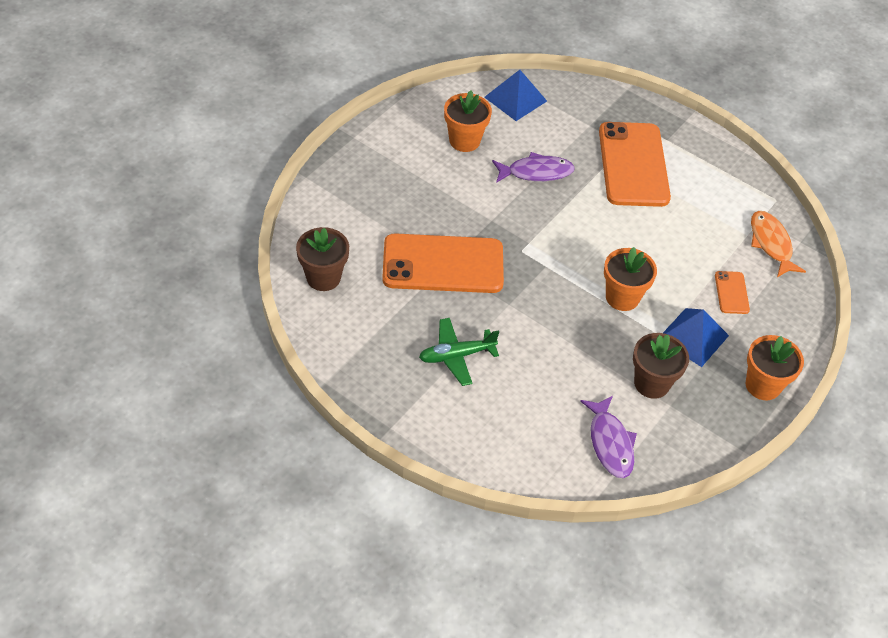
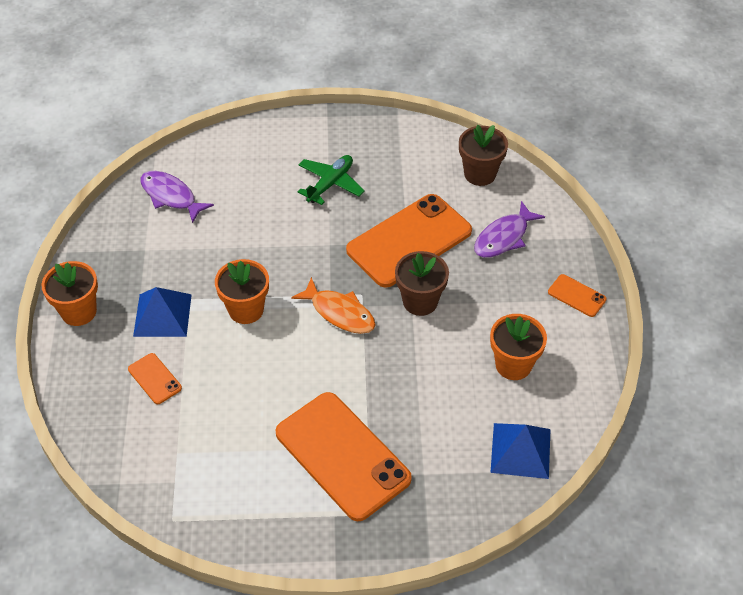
camera: 145 degrees right, 0 degrees up
(368, 149) = (576, 296): none -> orange phone
(536, 172) = (421, 378): purple fish -> purple fish (504, 237)
(651, 383) = (170, 256): brown flower pot -> brown flower pot (420, 301)
(771, 244) = (148, 459): orange fish -> orange fish (339, 313)

